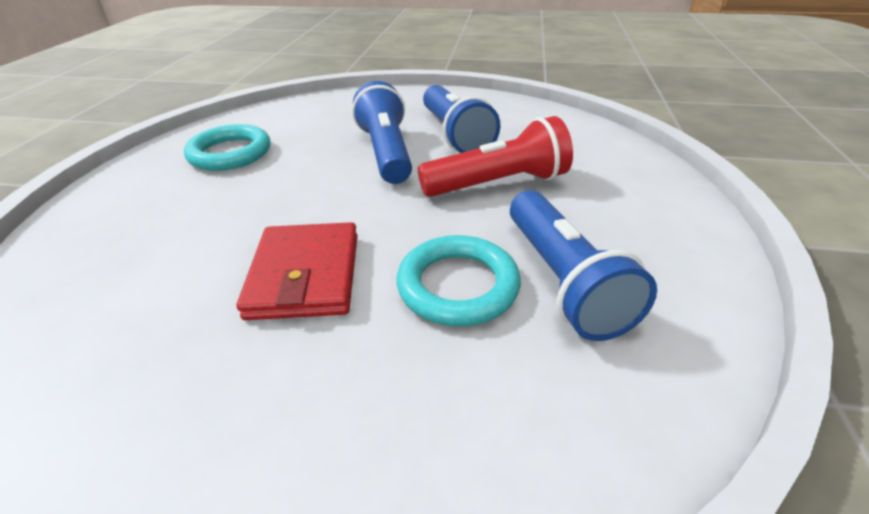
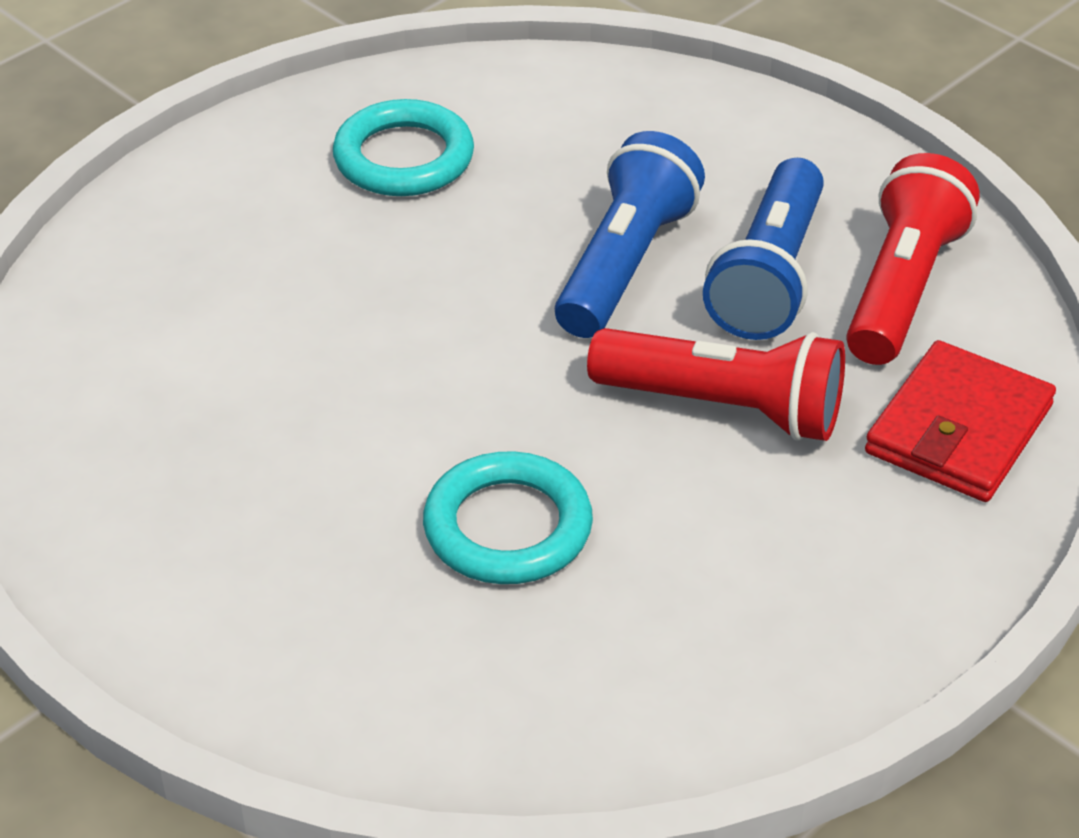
camera: 35 degrees right, 5 degrees up
(305, 275) = (355, 423): red wallet -> red wallet (959, 429)
(511, 121) = (902, 287): none -> red flashlight
(563, 280) = (634, 587): blue flashlight -> none

